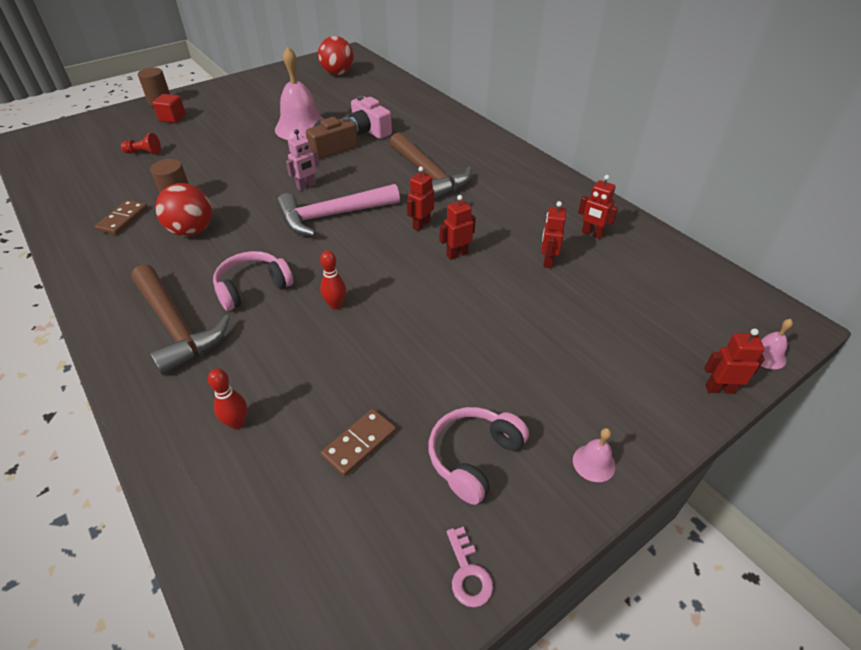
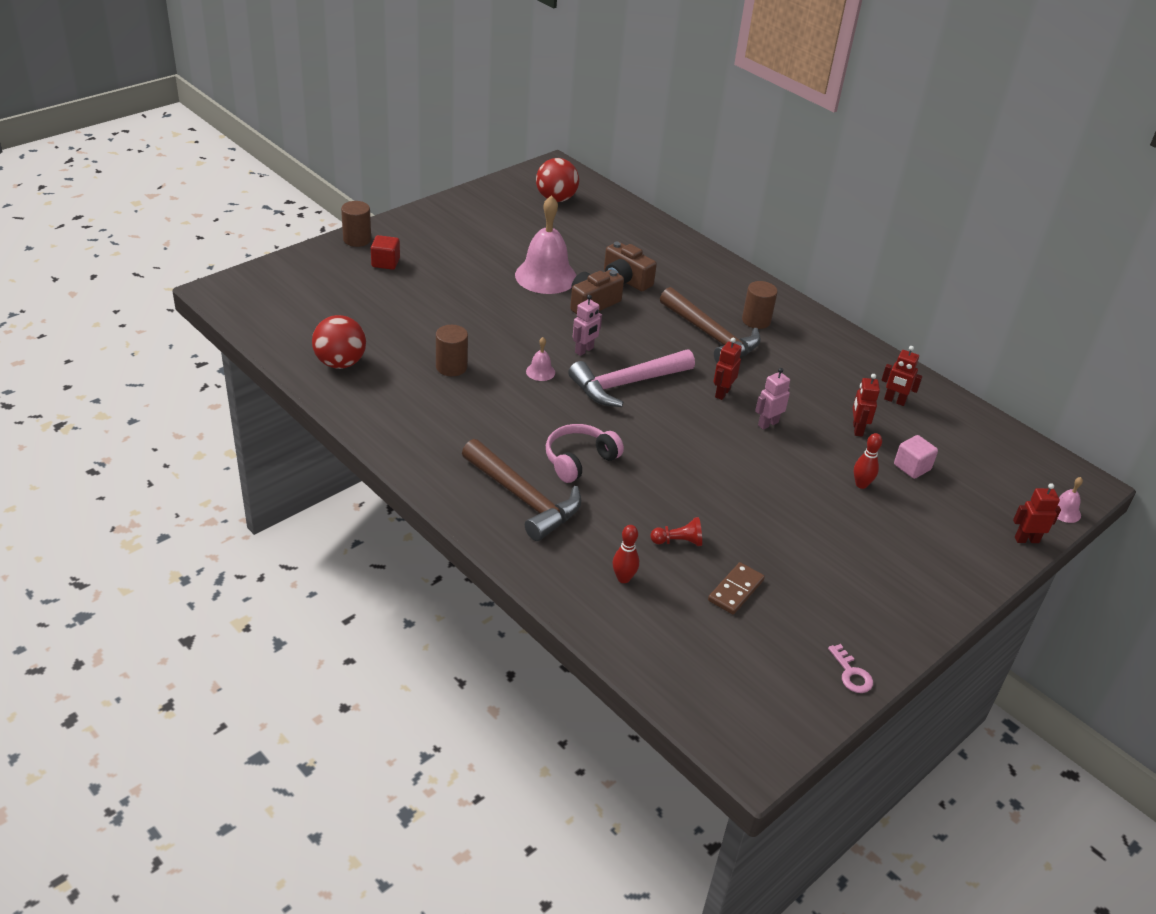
camera: 10 degrees left, 5 degrees down
(123, 219) = (404, 390): brown domino -> none
(144, 153) = (378, 309): red pawn -> red pawn (678, 541)
(192, 231) = (486, 402): red ball -> red ball (340, 363)
(335, 305) = (668, 475): red bowling pin -> red bowling pin (861, 484)
(369, 130) = (625, 280): pink camera -> brown camera
(457, 254) = (768, 424): red robot -> pink robot
(474, 457) = (834, 597): pink headphones -> none
(475, 162) = (756, 321): none -> brown cylinder
(594, 463) = (931, 598): pink bell -> pink bell (540, 372)
(598, 301) = (912, 467): none -> pink cube

